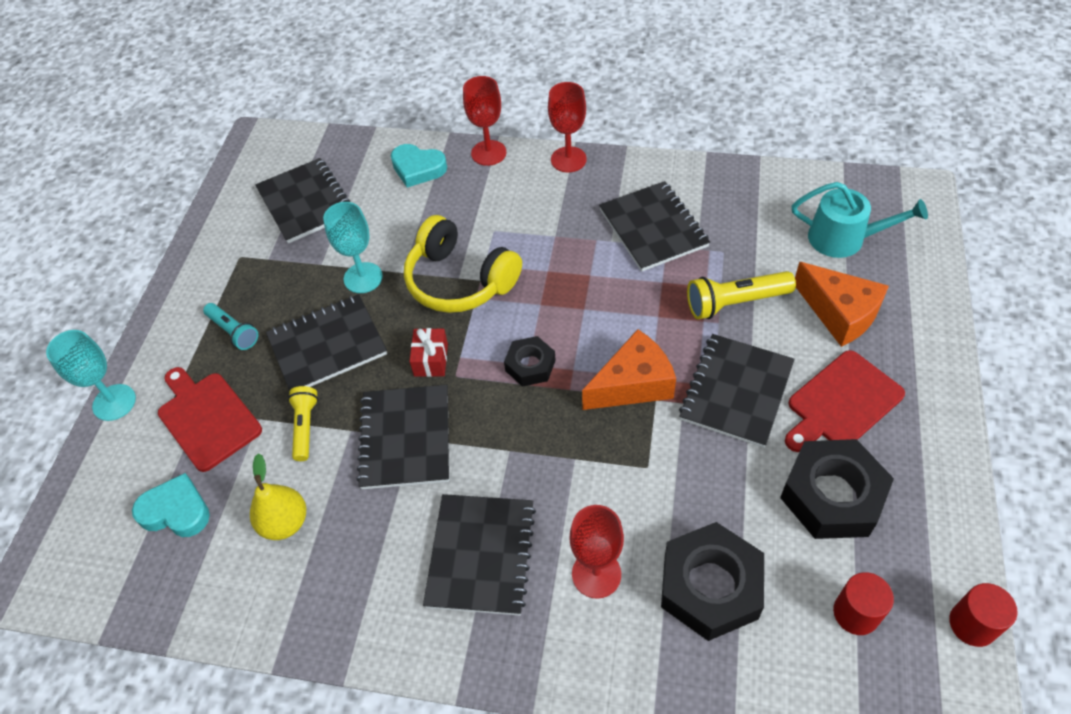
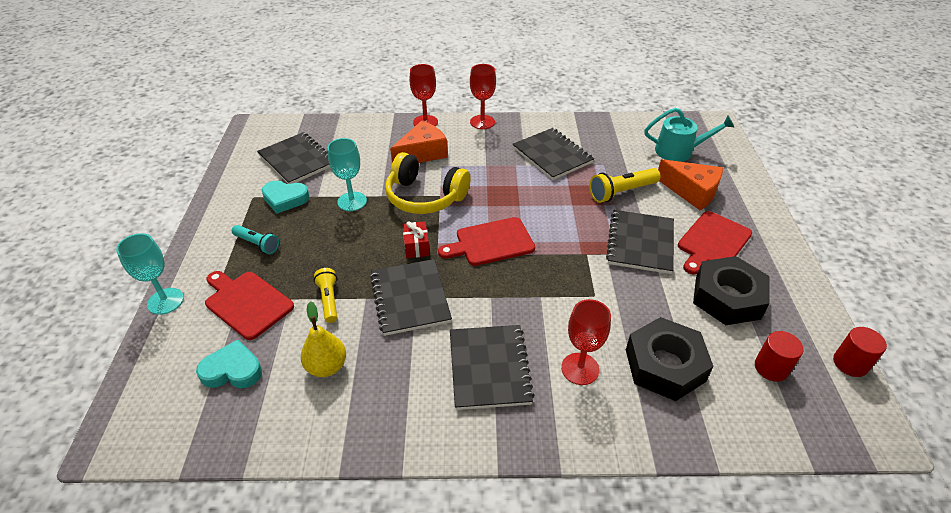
camera: 15 degrees left, 10 degrees down
(327, 345) = (334, 245): black notebook -> none
(418, 168) = (377, 134): turquoise heart -> turquoise heart (285, 199)
(530, 365) = (491, 242): black nut -> red cutting board
(633, 384) = (568, 246): orange cheese -> orange cheese (422, 153)

